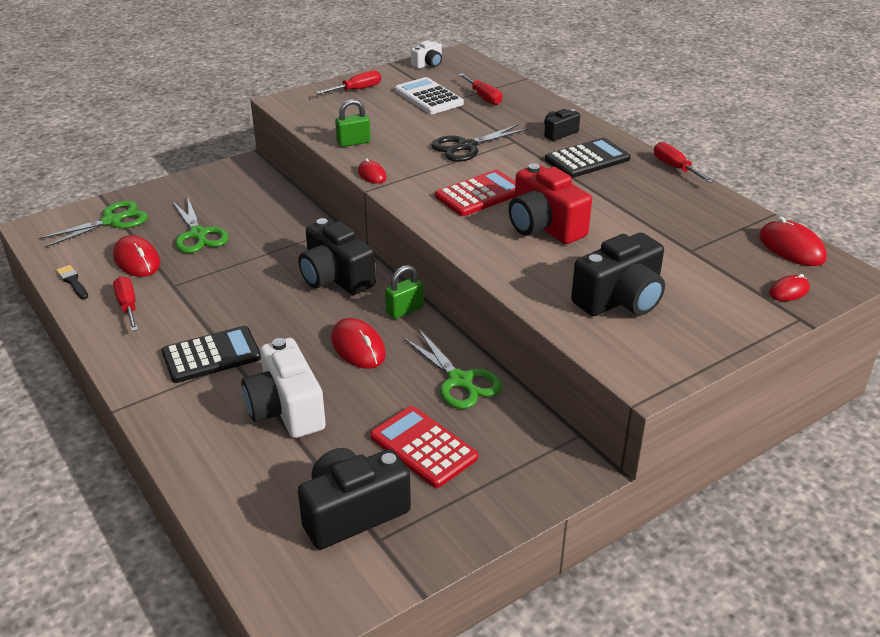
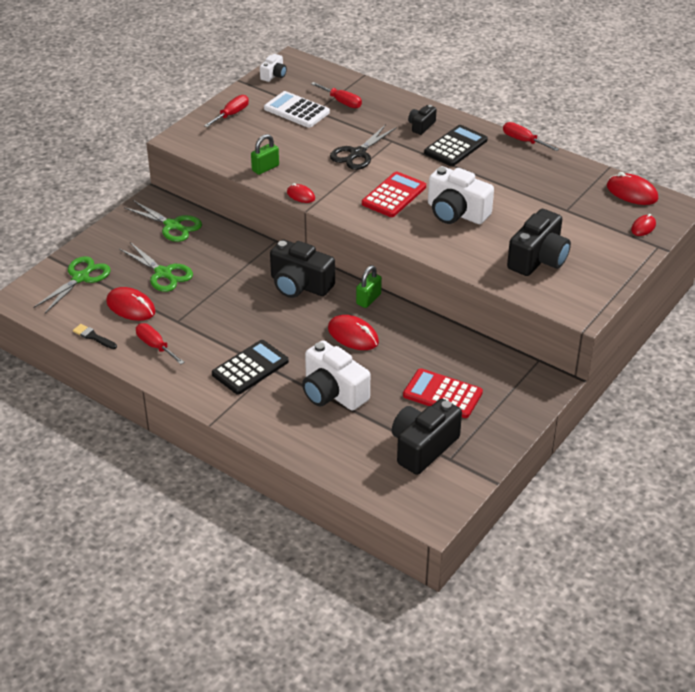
camera: 20 degrees left, 5 degrees up
(459, 380) = (439, 342): green scissors -> green scissors (172, 225)
(544, 226) = (456, 213): red camera -> white camera

